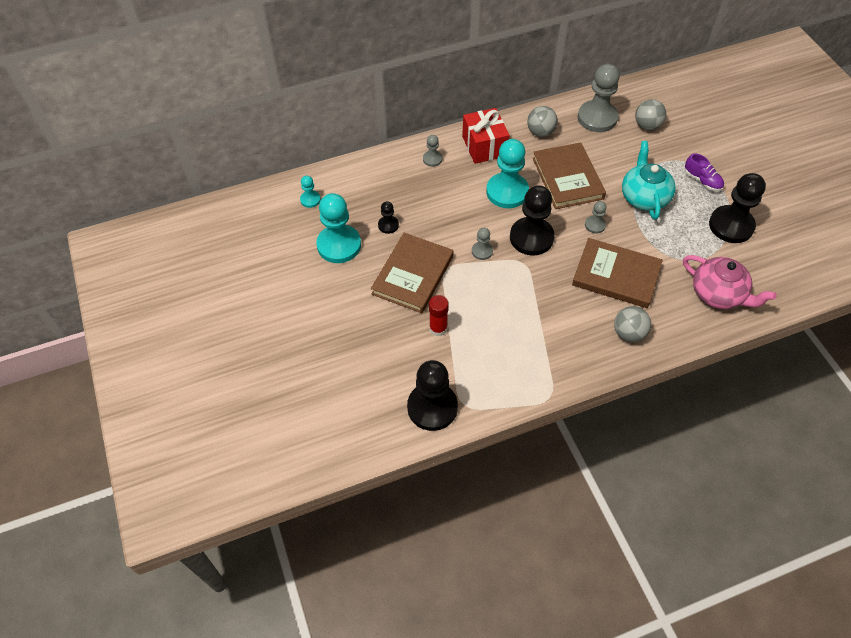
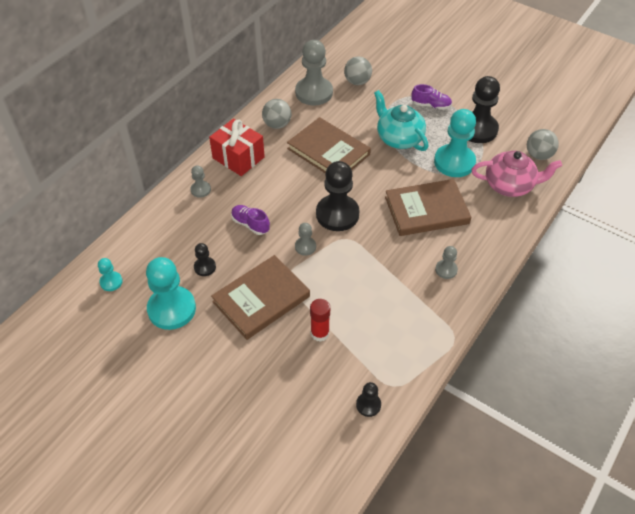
camera: 35 degrees left, 5 degrees down
(412, 275) = (261, 299): brown book -> brown book turned 60 degrees clockwise
(432, 407) = (368, 405): black pawn -> black pawn, size x0.48
(451, 209) = (250, 224): none -> purple shoe
(507, 192) = (287, 186): turquoise pawn -> turquoise pawn (454, 162)
(595, 225) = (379, 178): grey pawn -> grey pawn (446, 270)
(628, 333) = (472, 251): grey ball -> grey ball (538, 155)

